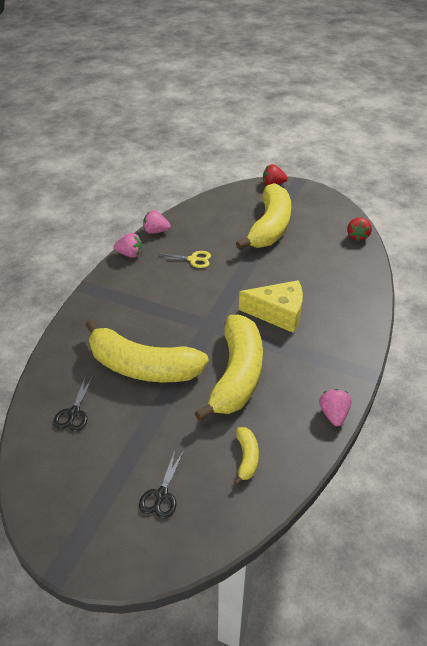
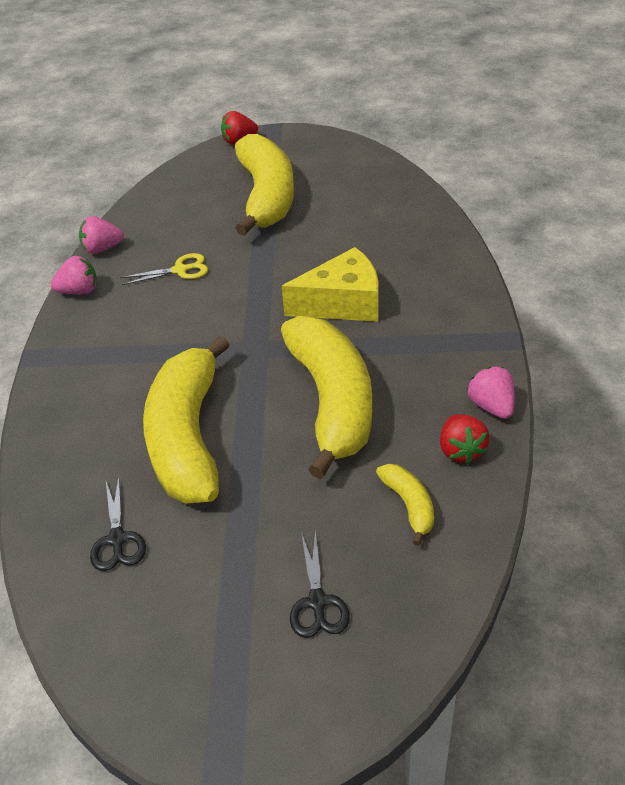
camera: 20 degrees left, 0 degrees up
(143, 366) = (188, 437): yellow banana -> yellow banana turned 90 degrees clockwise
(357, 236) = (392, 175): red strawberry -> red strawberry (461, 450)

